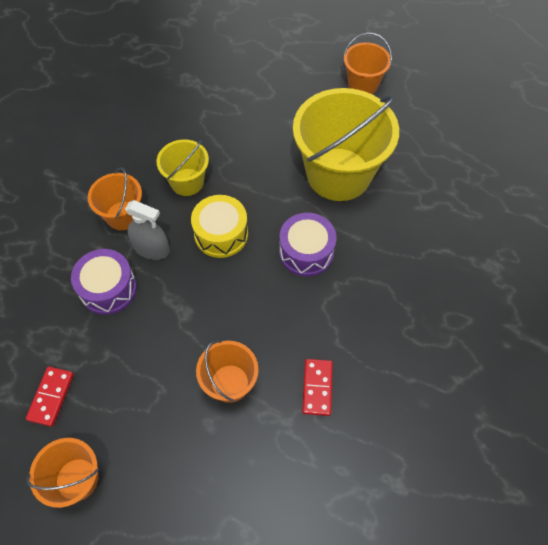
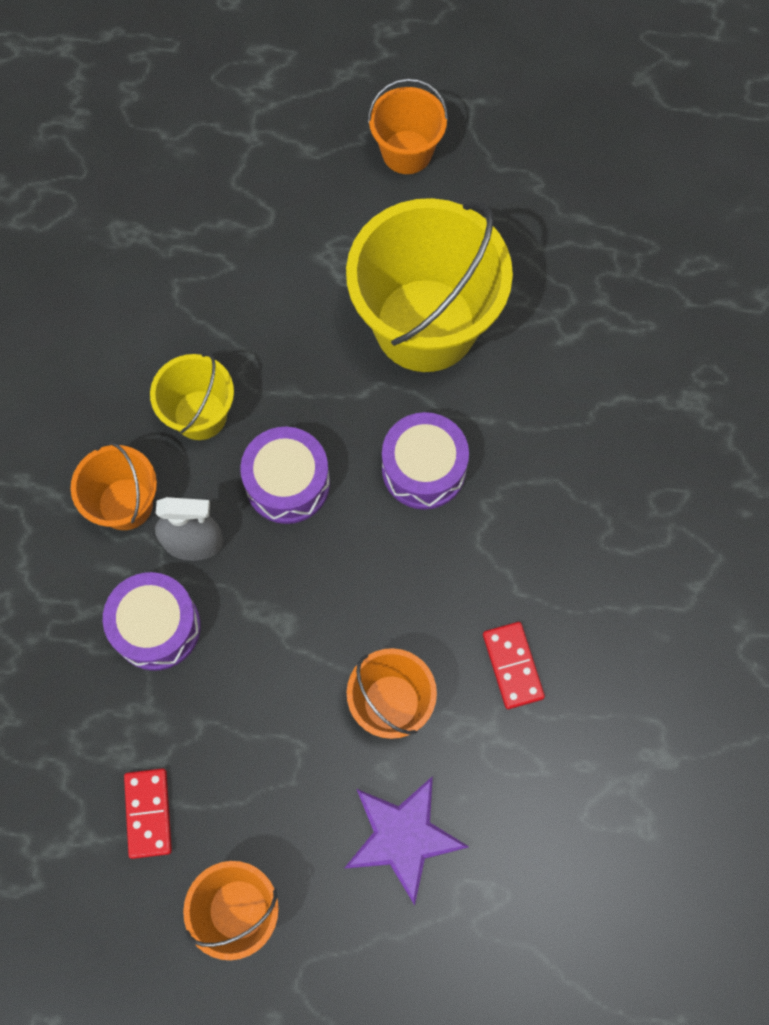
camera: 20 degrees left, 10 degrees up
(202, 472) = (403, 837): none -> purple star
(221, 234) = (287, 483): yellow drum -> purple drum

